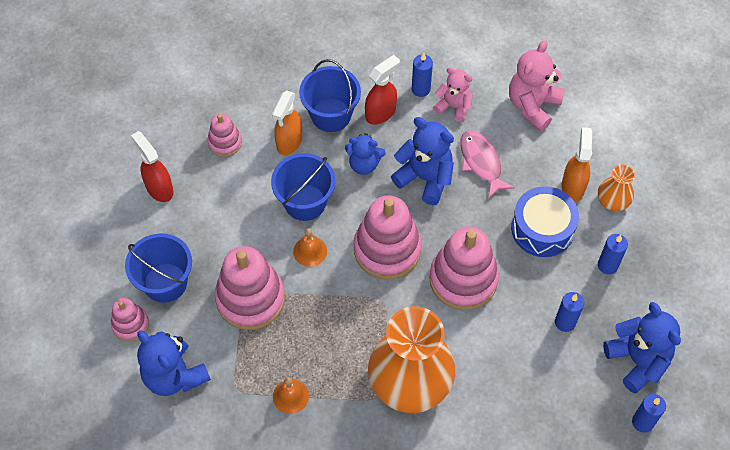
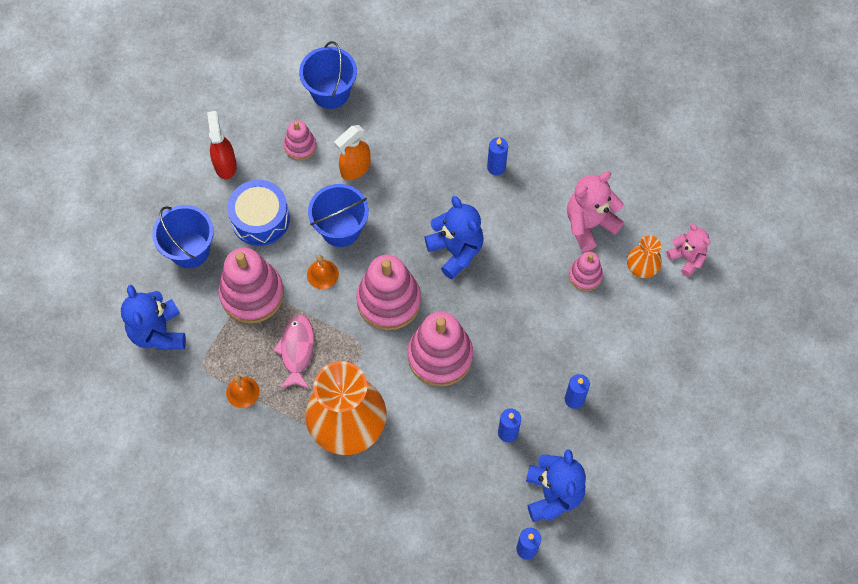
camera: 25 degrees right, 5 degrees up
(130, 324) = (144, 273): pink stacking toy -> pink stacking toy (585, 276)
(331, 115) = (404, 159): blue bucket -> blue bucket (330, 92)
(364, 164) = (409, 216): blue teddy bear -> none
(381, 113) = (449, 175): red spray bottle -> none
(453, 106) = (517, 196): pink teddy bear -> pink teddy bear (687, 258)
(481, 162) = (513, 258): pink fish -> pink fish (297, 350)
(542, 229) = (534, 341): blue drum -> blue drum (260, 219)
(573, 186) = (584, 314): orange spray bottle -> none
(613, 200) = (613, 343): orange vase -> orange vase (642, 266)

